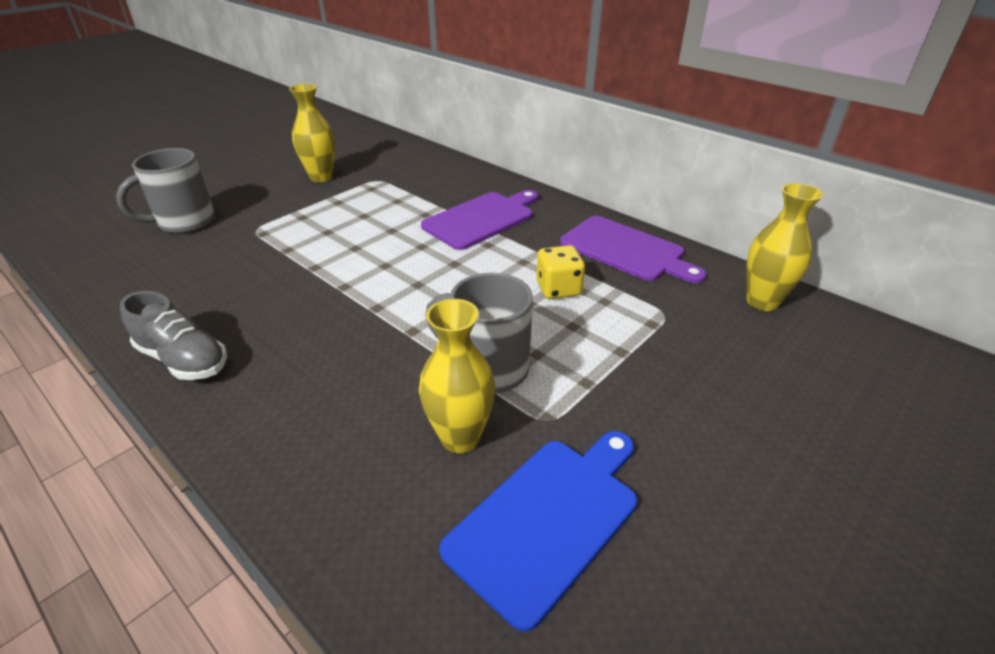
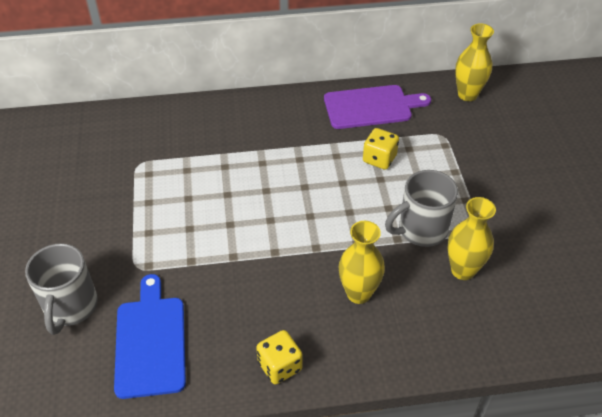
camera: 50 degrees left, 10 degrees up
(184, 359) = (280, 366): grey shoe -> yellow dice
(321, 177) = (91, 192): yellow vase -> yellow vase (358, 293)
(481, 219) = (264, 143): purple cutting board -> none
(547, 519) = (537, 268): blue cutting board -> blue cutting board (150, 341)

